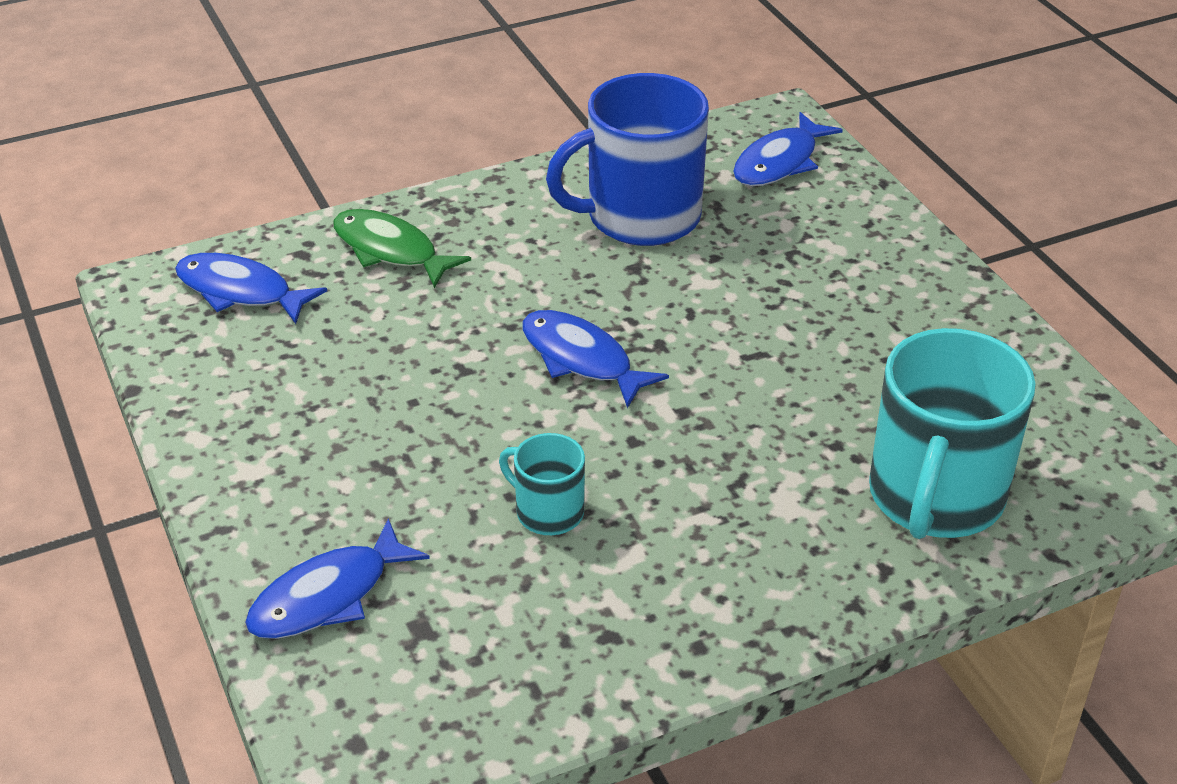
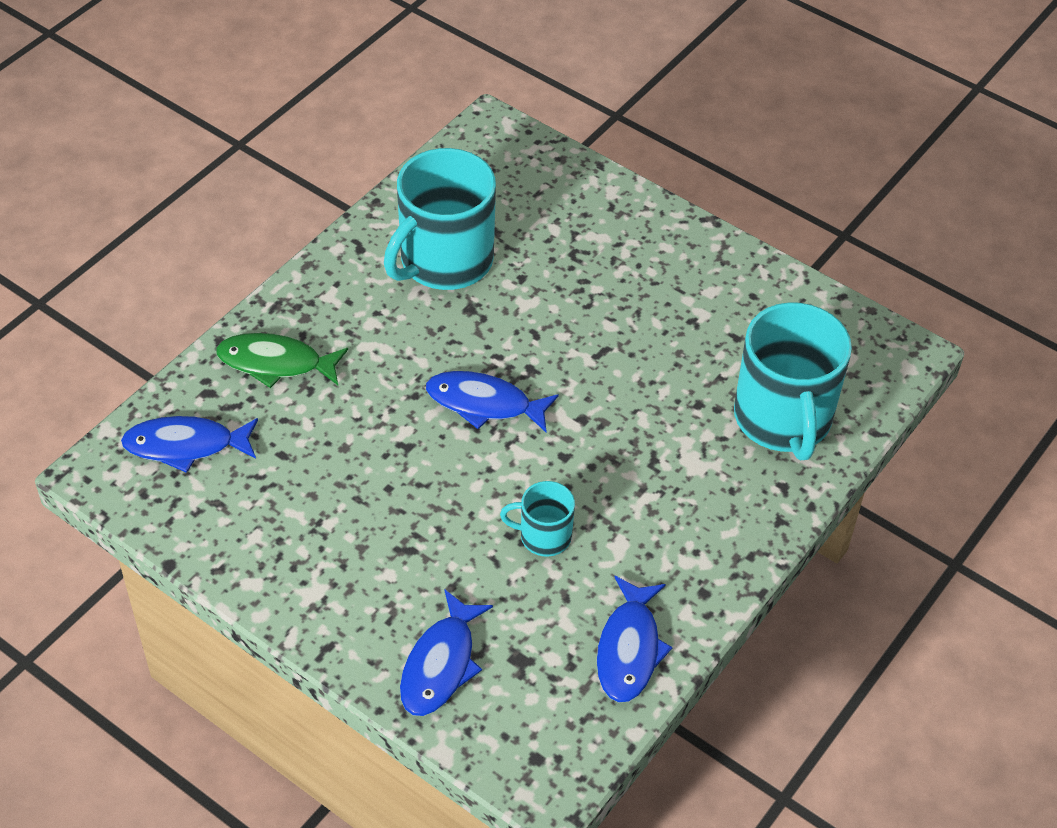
camera: 30 degrees left, 10 degrees up
(640, 217) = (444, 261): blue mug -> turquoise mug
(779, 162) = (514, 172): blue fish -> blue fish (629, 649)

